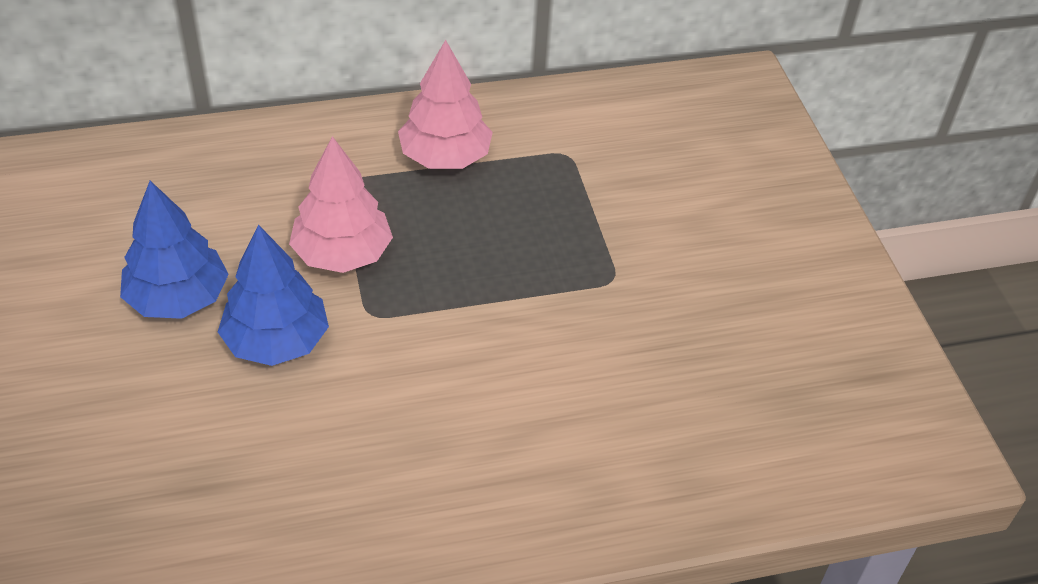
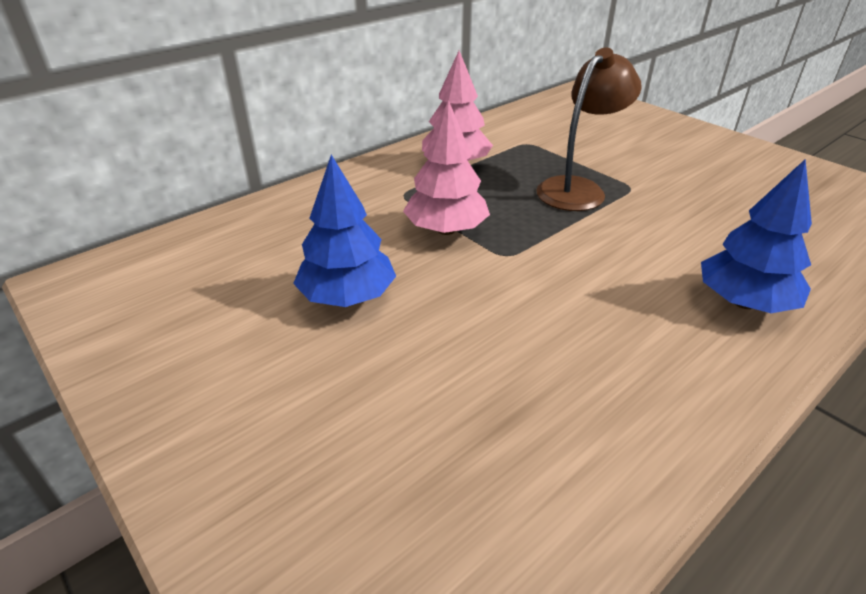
camera: 25 degrees left, 10 degrees down
(277, 341) = (456, 295): blue tree -> blue tree (744, 302)
(546, 255) = (578, 189): none -> brown lamp

